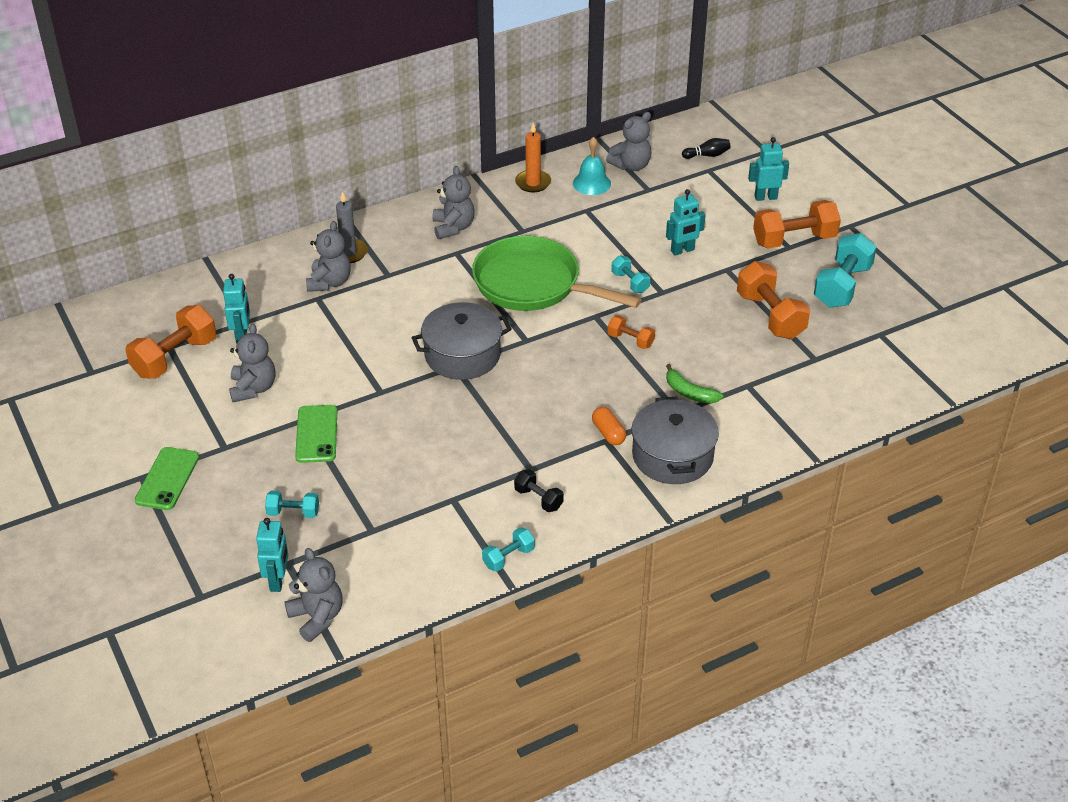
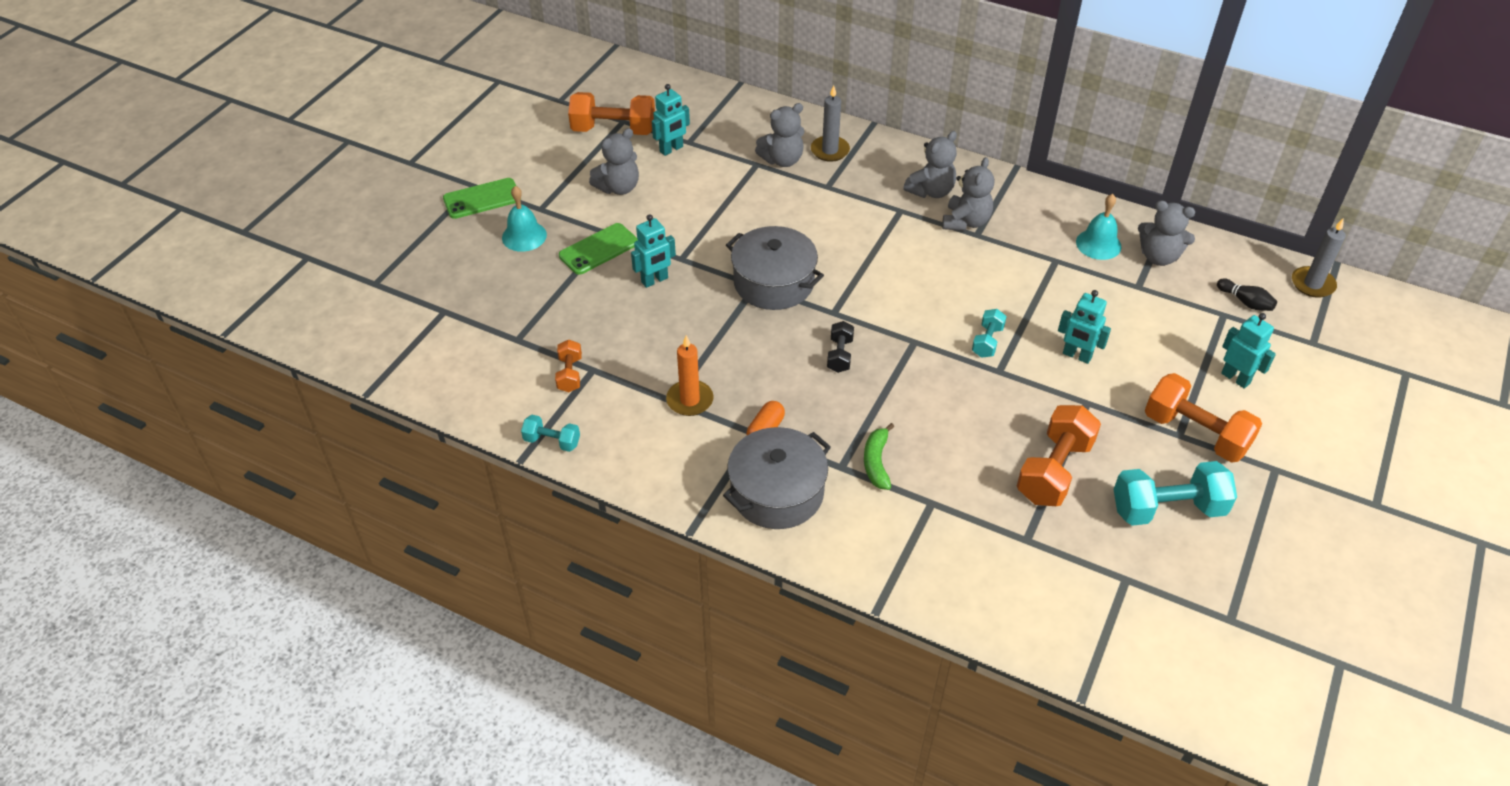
camera: 55 degrees right, 5 degrees up
(248, 472) = (524, 236): none -> turquoise bell
(278, 581) = (421, 316): turquoise robot -> turquoise robot (655, 280)
(293, 512) = (501, 284): turquoise dumbbell -> none
(317, 617) = (398, 359): grey teddy bear -> grey teddy bear (965, 222)
(533, 183) = (1051, 207): orange candle -> orange candle (690, 400)
(533, 284) = (912, 279): green pan -> none
(538, 499) = (639, 425): black dumbbell -> black dumbbell (839, 355)
(630, 340) = (906, 382): orange dumbbell -> orange dumbbell (570, 374)
(719, 121) = (1312, 284): none -> grey candle

